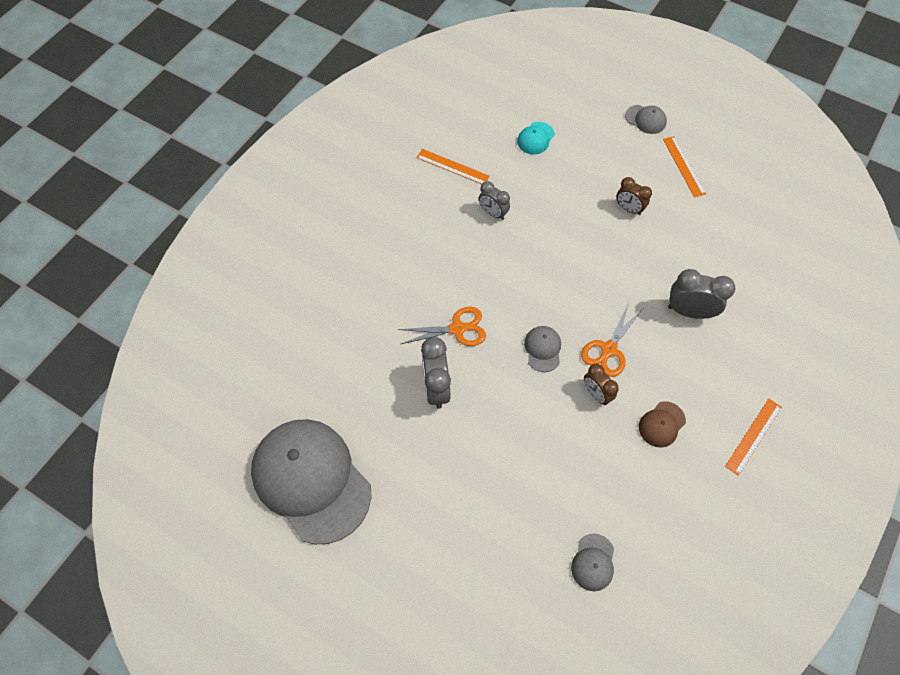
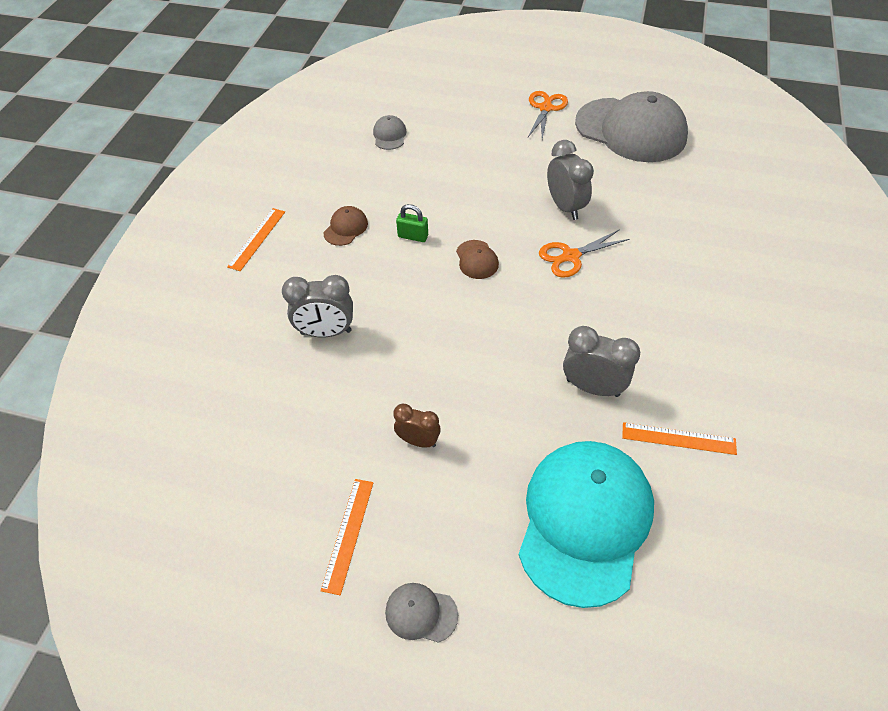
camera: 165 degrees right, 10 degrees down
(493, 213) = (592, 387): grey clock -> grey clock, size x1.55
(535, 138) = (584, 521): turquoise cap -> turquoise cap, size x2.50
(543, 349) = (477, 260): grey cap -> brown cap
(596, 394) = (413, 236): brown clock -> green padlock
(609, 349) = (409, 275): orange scissors -> orange scissors (545, 108)
(683, 166) = (348, 534): orange ruler -> orange ruler turned 45 degrees clockwise

